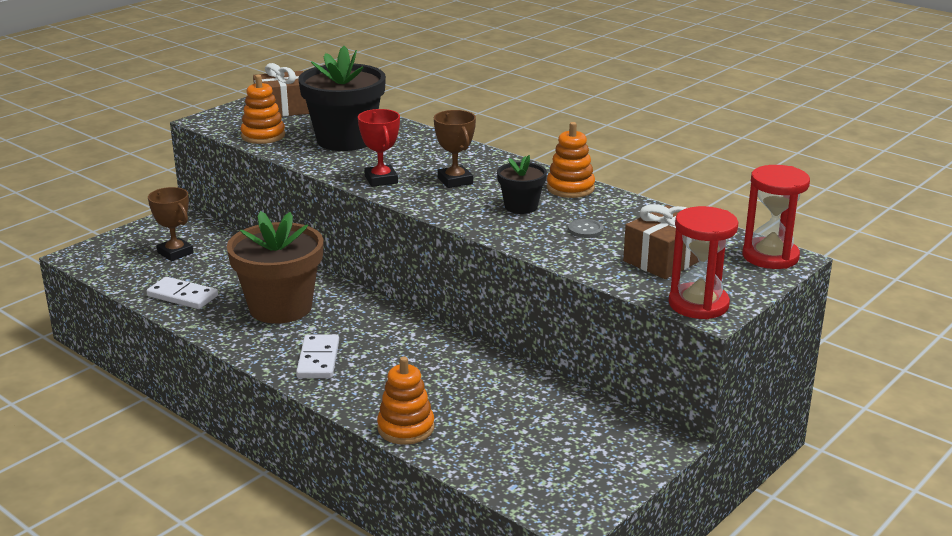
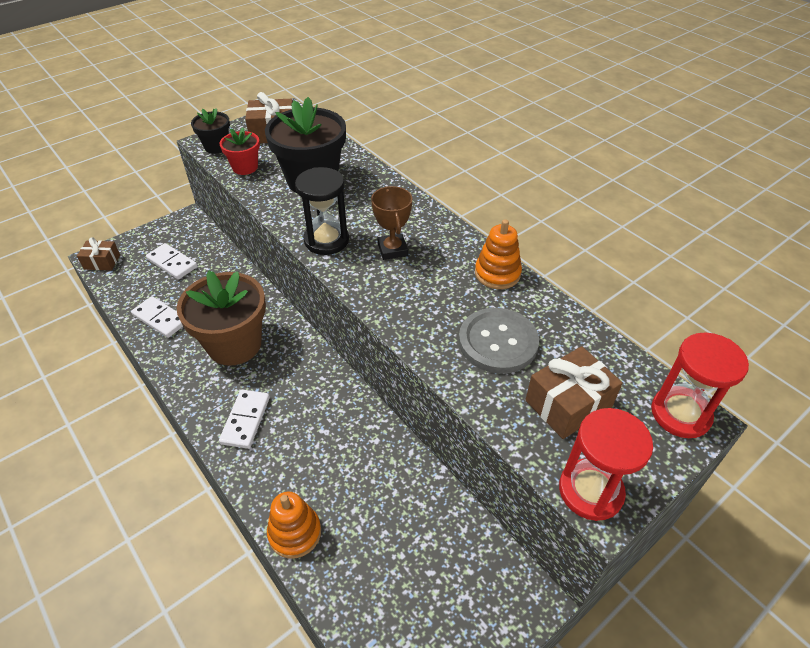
camera: 10 degrees right, 20 degrees up
(86, 259) = (102, 262): none -> brown gift
(175, 253) = (172, 263): brown trophy -> white domino
(263, 136) = (245, 167): orange stacking toy -> red flower pot
(381, 180) = (326, 240): red trophy -> black hourglass
(521, 207) = (444, 297): black flower pot -> black flower pot (216, 146)
(585, 230) = (498, 342): grey button -> grey button, size x2.27

